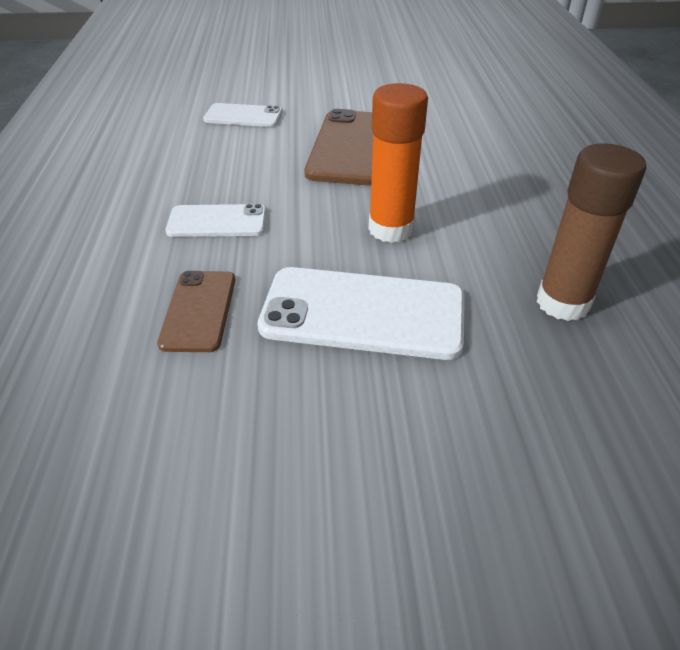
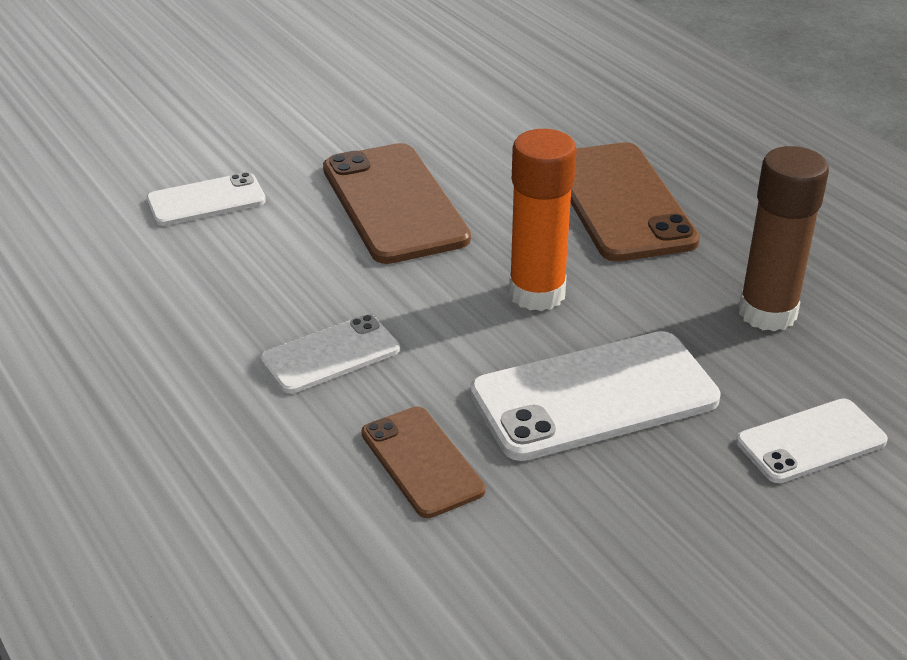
camera: 30 degrees left, 5 degrees down
(511, 190) = (620, 202): none -> brown phone
(513, 421) = (811, 441): none -> white phone

